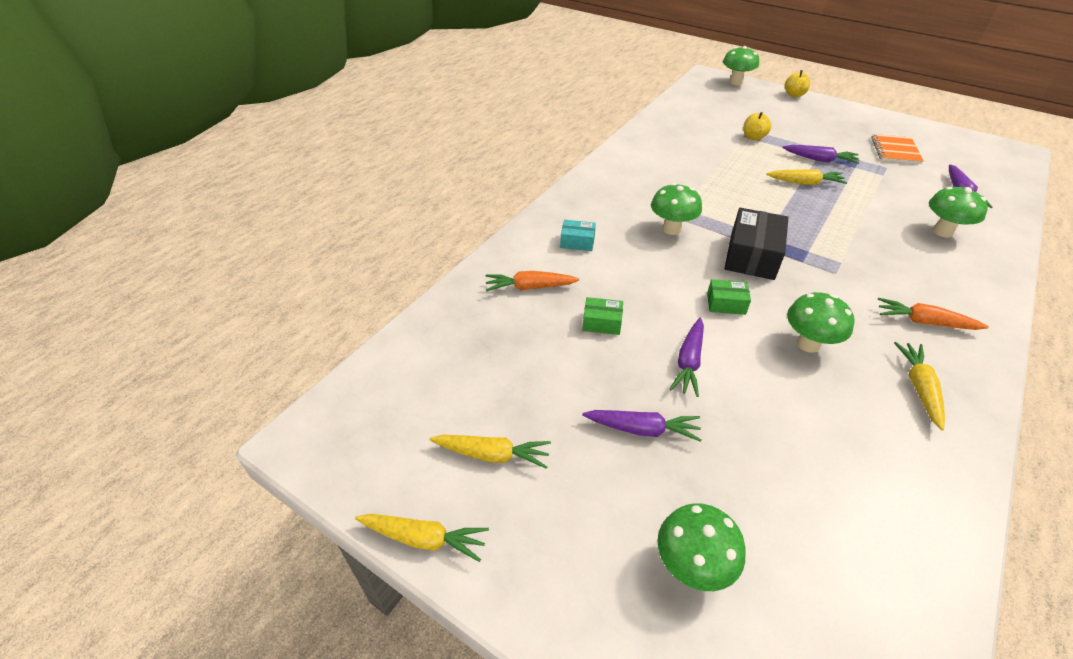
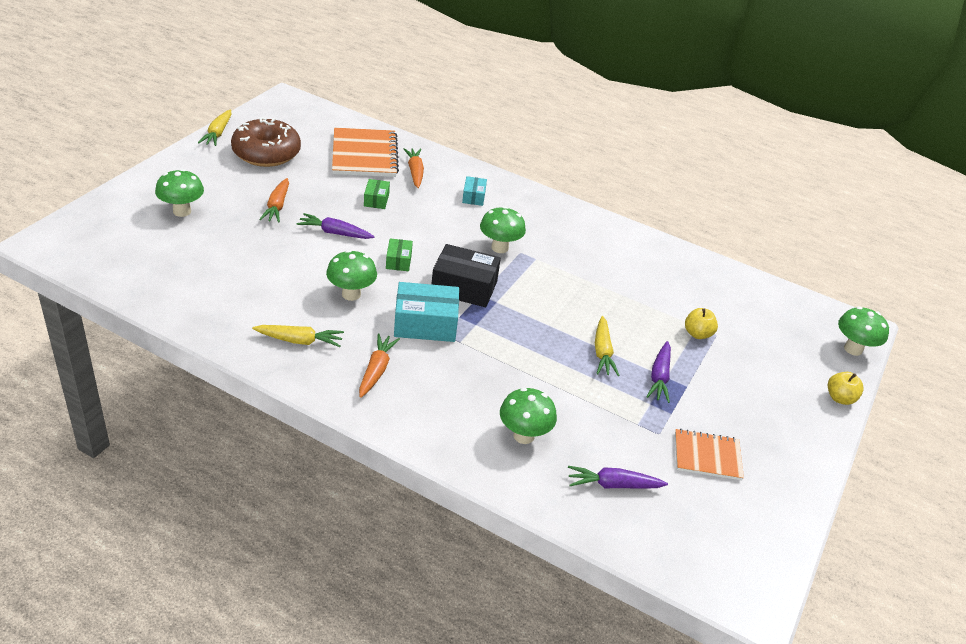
camera: 80 degrees right, 5 degrees down
(490, 335) = (364, 155): none -> orange notebook
(492, 454) = (266, 153): yellow carrot -> brown donut
(642, 429) = (277, 206): purple carrot -> orange carrot
(828, 285) = (425, 324): none -> turquoise box

